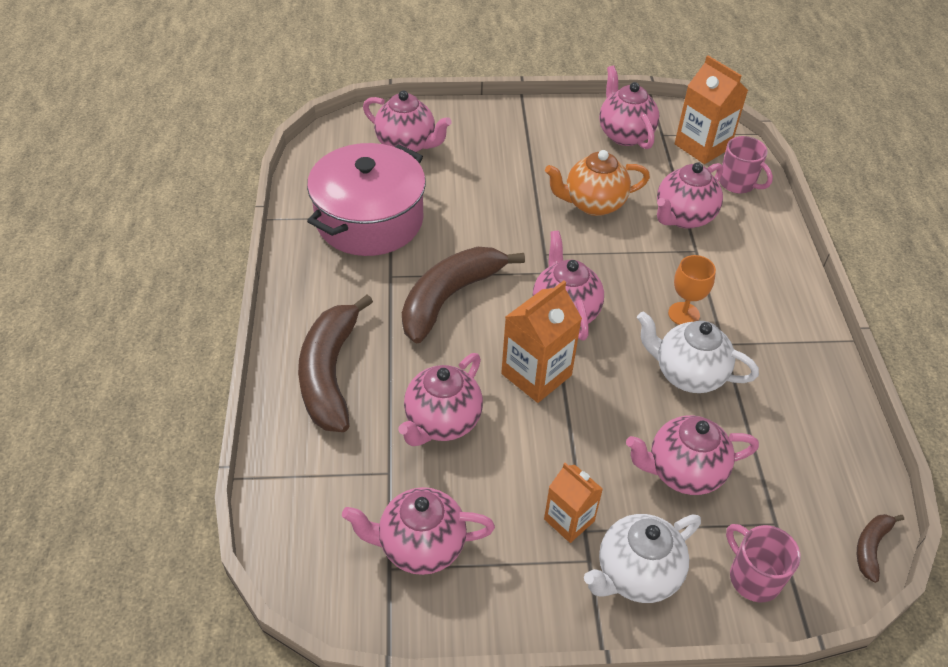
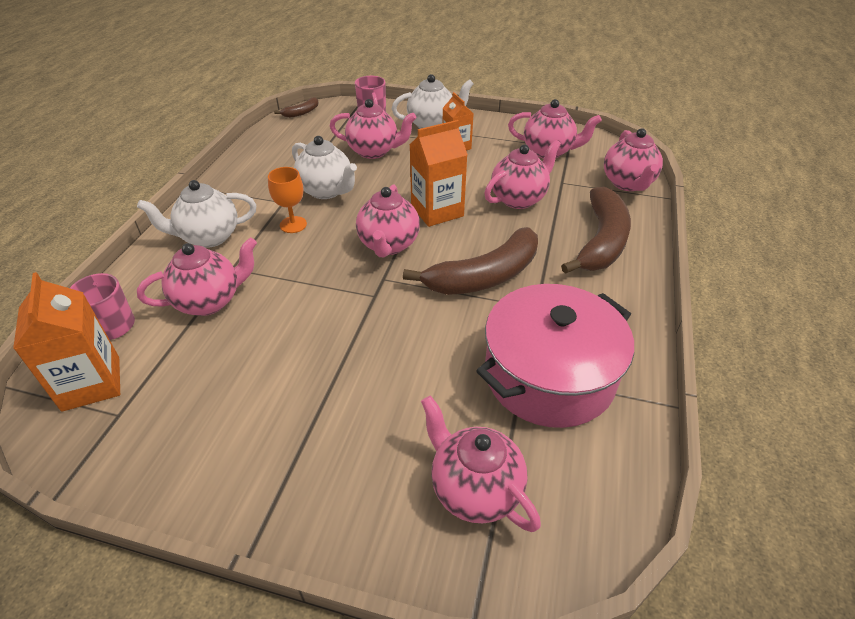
camera: 160 degrees left, 5 degrees down
(593, 204) = (287, 337): orange teapot -> none
(624, 134) = (164, 428): pink teapot -> pink teapot (628, 183)
(753, 278) = (209, 237): none -> white teapot

